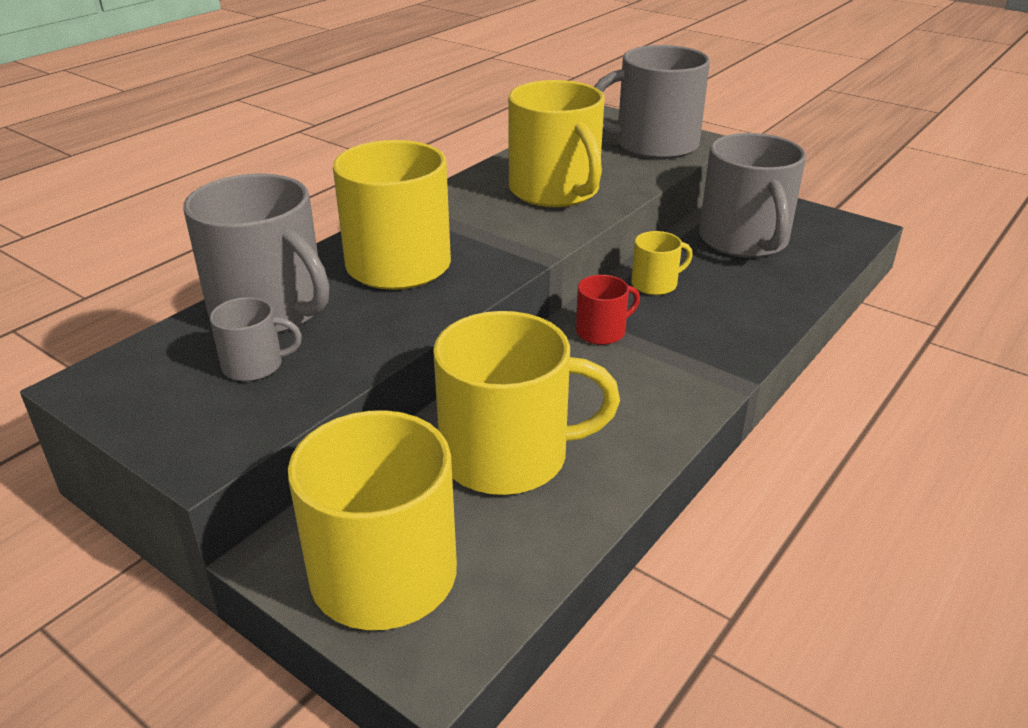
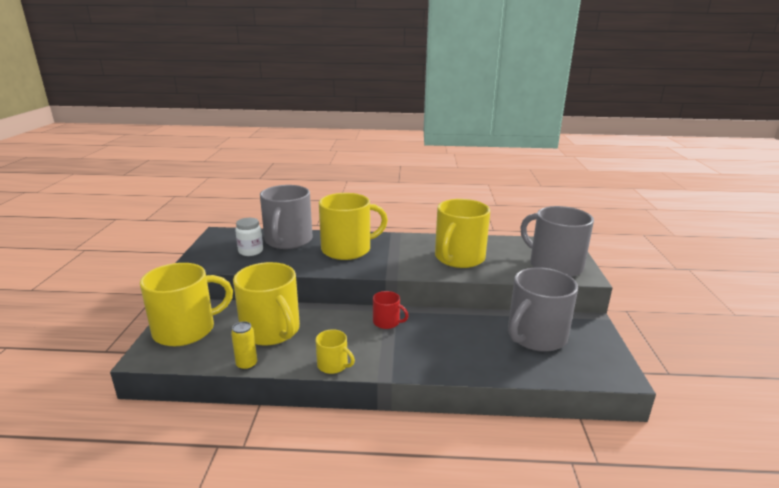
camera: 55 degrees right, 10 degrees down
(254, 365) = (250, 251): grey mug -> white jar
(594, 516) = (247, 365): none -> yellow can
(655, 284) = (449, 323): yellow mug -> yellow mug (333, 365)

